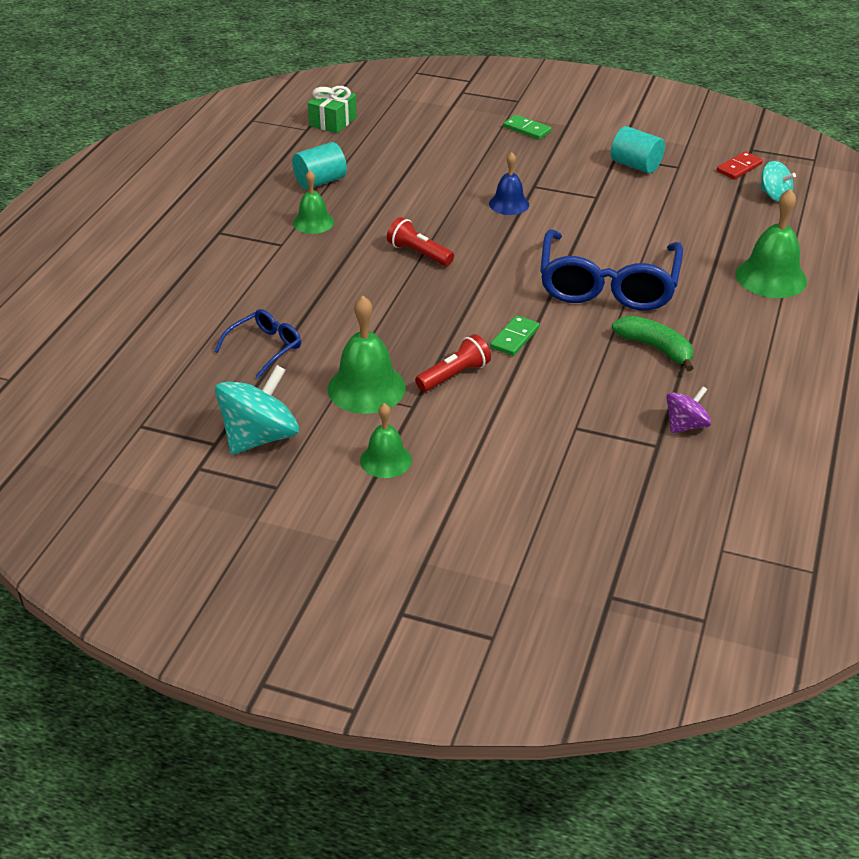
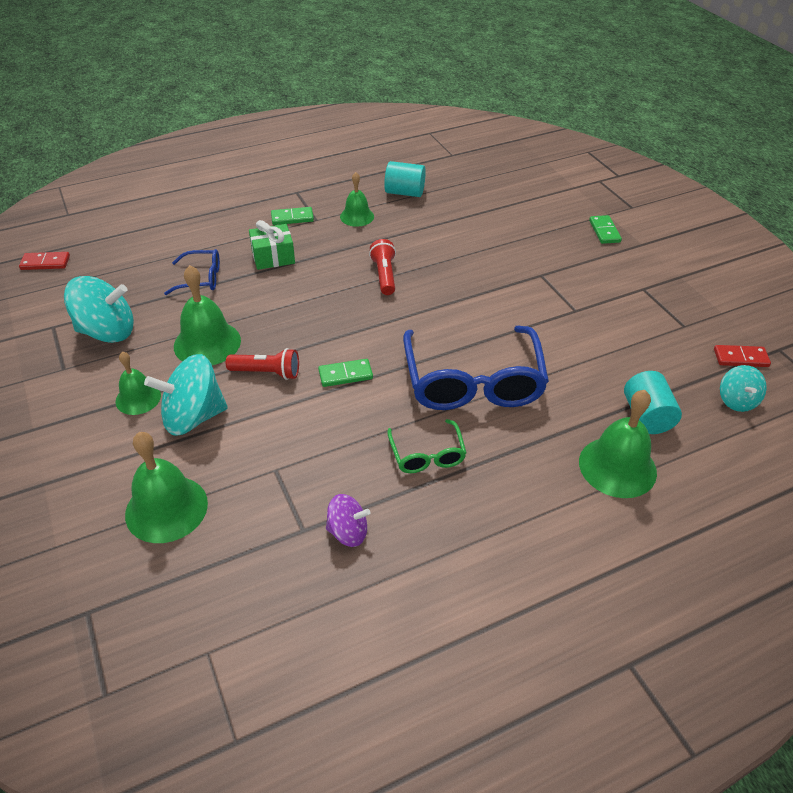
camera: 45 degrees right, 5 degrees up
(78, 429) = (45, 263): none -> red domino
(256, 255) = (292, 218): none -> green domino
(333, 121) = (477, 158): green gift -> green gift (273, 257)
(454, 440) = (193, 417): none -> turquoise spinning top
(509, 204) = (501, 277): blue bell -> none
(546, 504) = (166, 508): none -> green bell
(608, 285) = (473, 382): blue glasses -> blue glasses turned 60 degrees counterclockwise
(635, 165) = (648, 304): turquoise cylinder -> turquoise cylinder (646, 416)
(655, 348) = (427, 455): green banana -> green glasses

